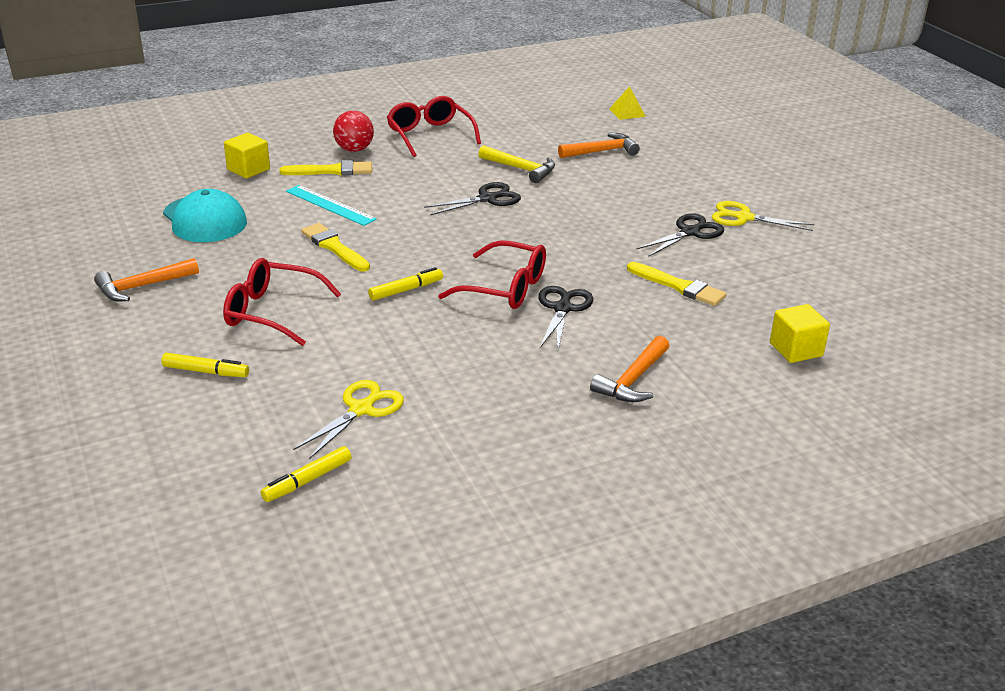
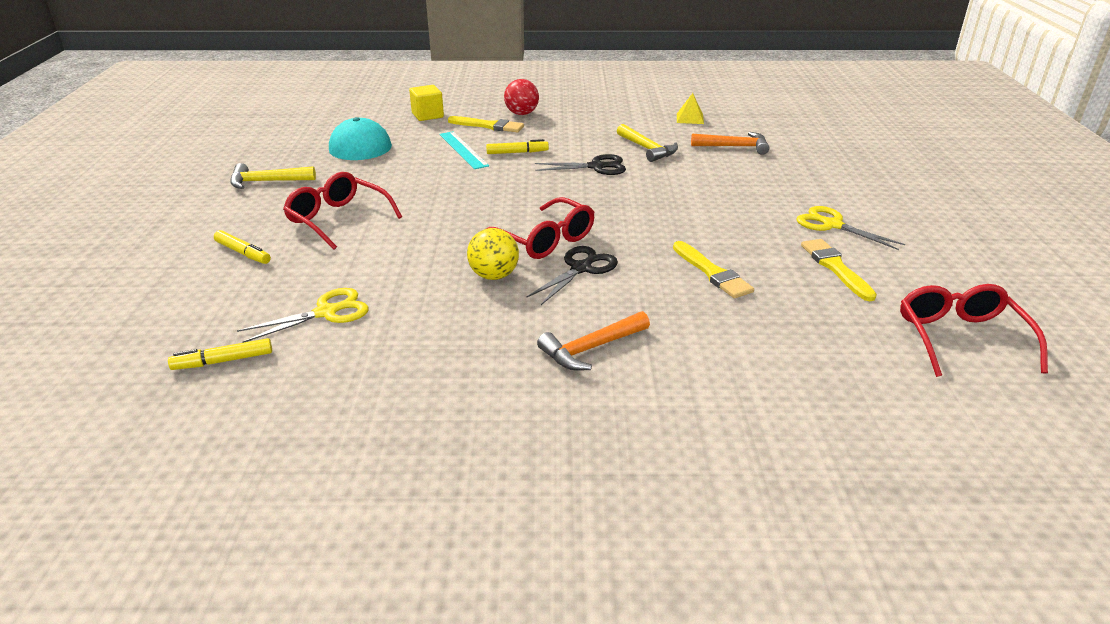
camera: 25 degrees right, 0 degrees up
(142, 287) = (266, 182): orange hammer -> yellow hammer
(334, 247) = (435, 180): yellow brush -> yellow brush (835, 267)
(405, 290) = (459, 224): yellow marker -> yellow marker (517, 152)
(430, 135) = (592, 112): red glasses -> red glasses (960, 338)
(489, 334) = (494, 276): none -> yellow ball
(627, 112) = (785, 120): yellow pyramid -> yellow pyramid (690, 118)
(690, 232) = (764, 227): black scissors -> none
(796, 350) = (790, 361): yellow cube -> none

